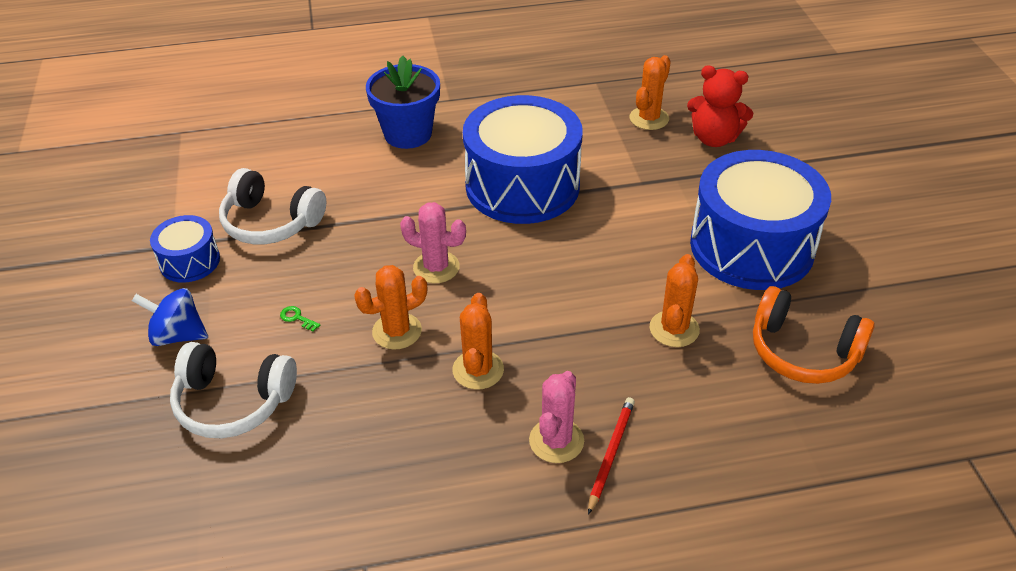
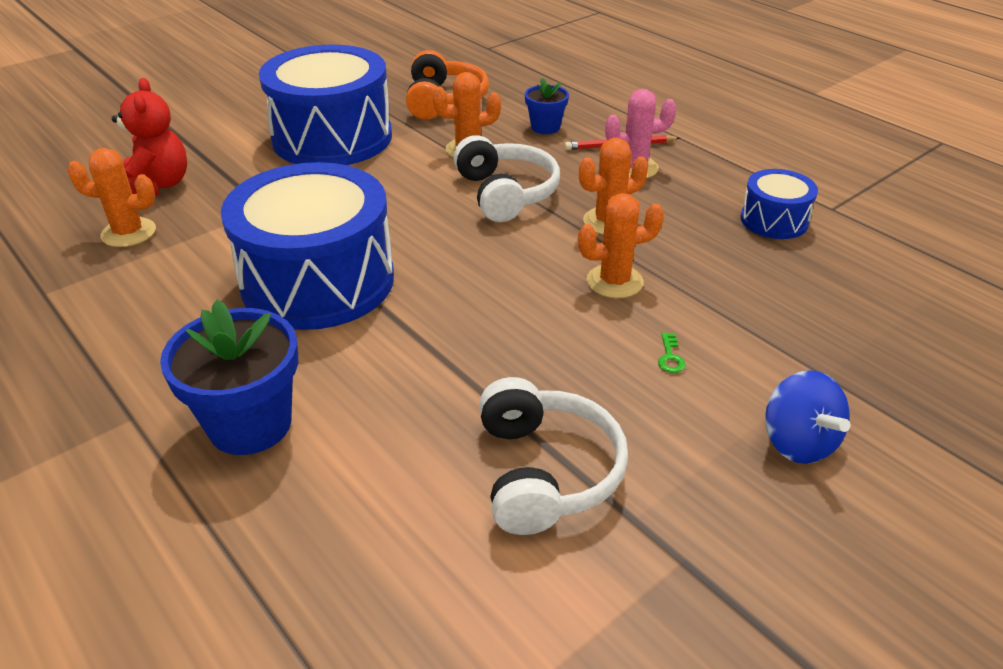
camera: 120 degrees left, 5 degrees down
(190, 261) = (689, 515): blue drum -> blue drum (774, 220)
(233, 402) = (811, 345): white headphones -> white headphones (506, 193)
(397, 331) = (614, 282): orange cactus -> orange cactus turned 45 degrees counterclockwise
(436, 267) = (504, 291): pink cactus -> none
(691, 410) = (545, 127): none -> blue flower pot

